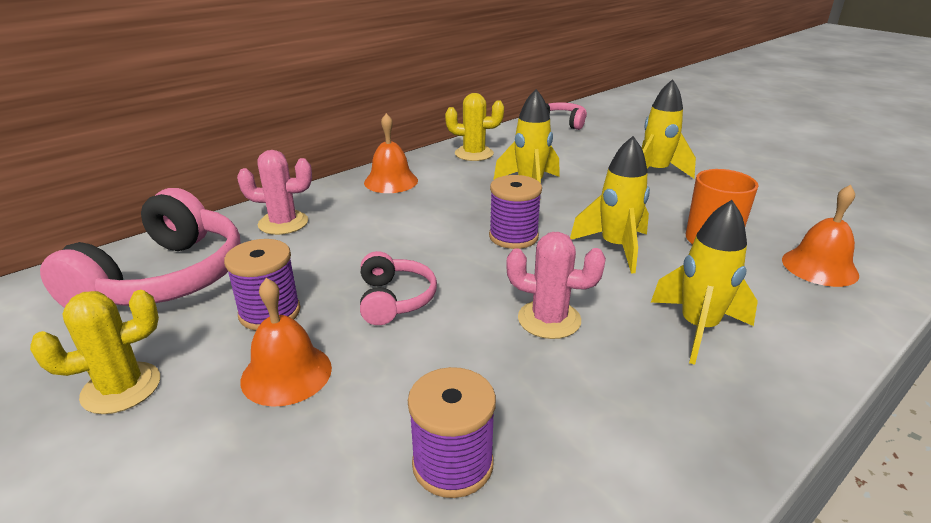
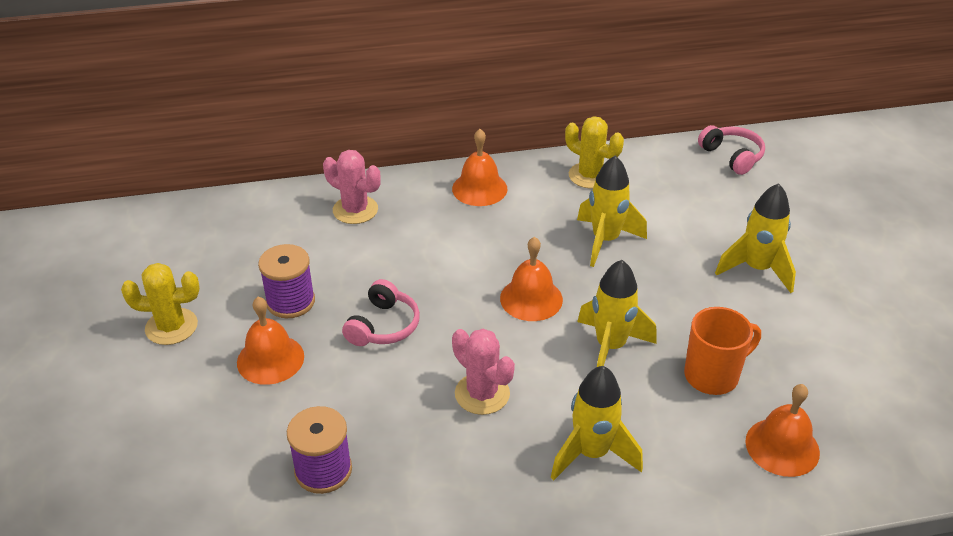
camera: 30 degrees right, 10 degrees up
(165, 279) = (240, 239): pink headphones -> none
(513, 237) = (531, 299): purple spool -> orange bell

